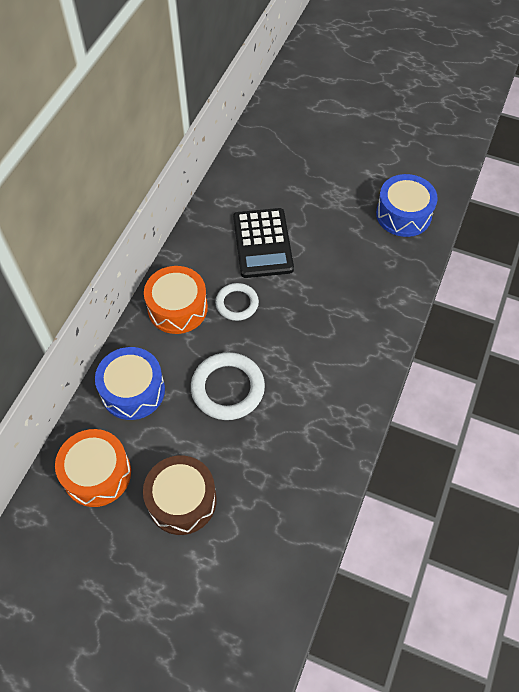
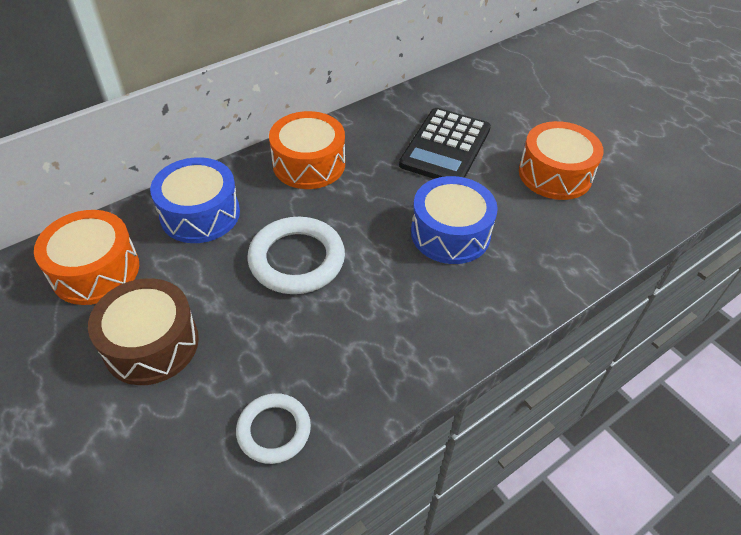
camera: 30 degrees right, 10 degrees down
(237, 303) = (373, 187): white ring -> white ring (274, 430)
(349, 230) = (555, 174): none -> orange drum
(403, 214) = (634, 186): blue drum -> blue drum (450, 233)

